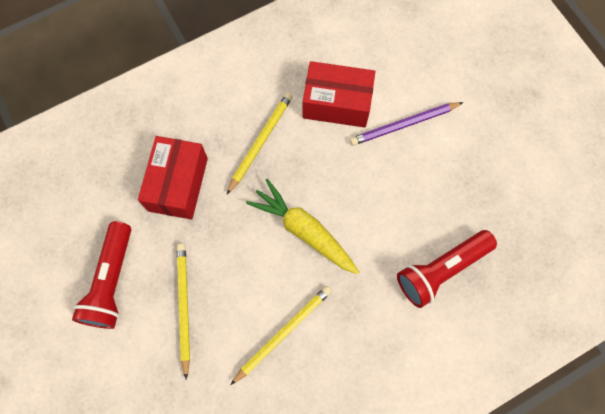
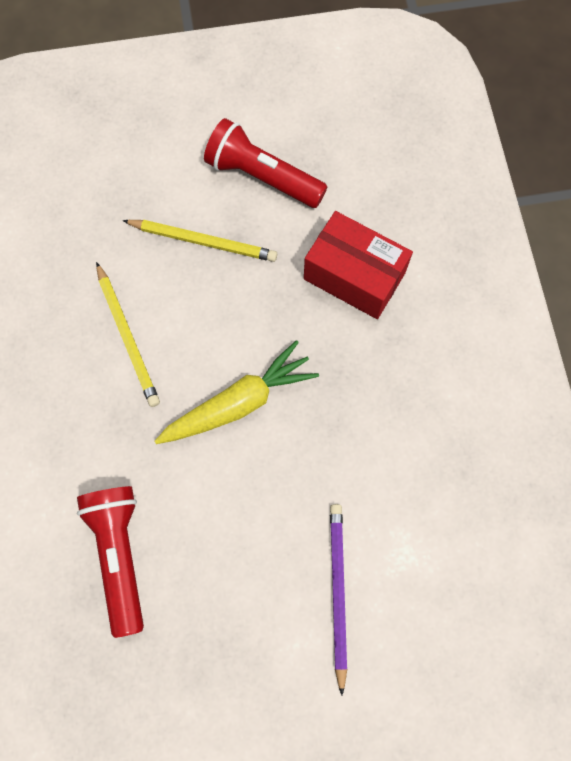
camera: 110 degrees right, 0 degrees up
(260, 142) = (377, 390): yellow pencil -> none
(337, 103) = (401, 510): red box -> none

